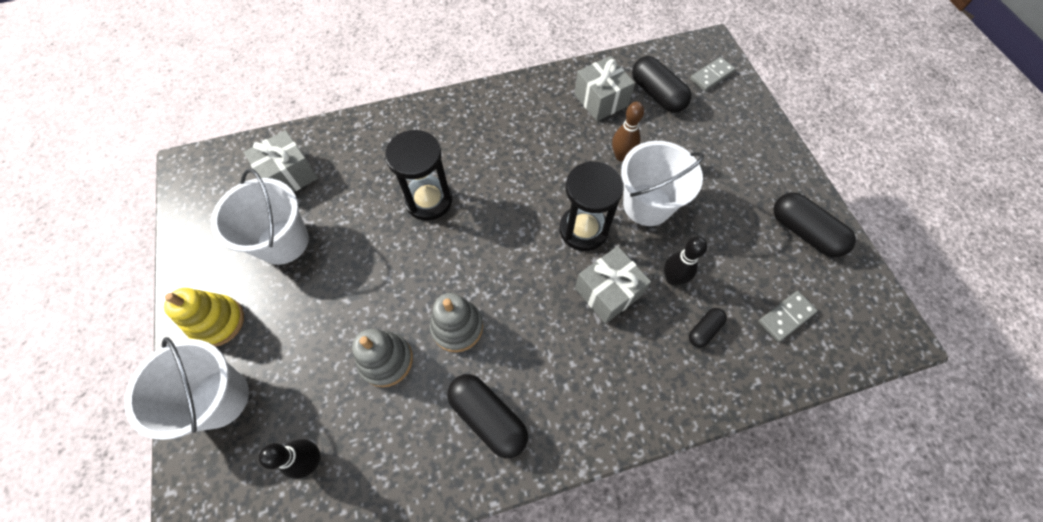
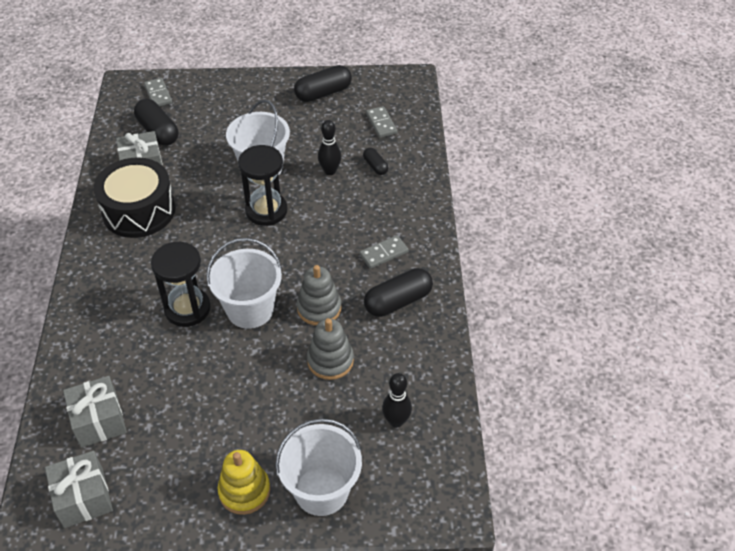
camera: 75 degrees left, 15 degrees down
(283, 241) = (178, 431): white bucket -> white bucket (250, 309)
(542, 117) = (139, 211): none -> black drum
(560, 379) = (383, 253): none -> grey domino
(608, 292) = (326, 209): grey gift -> grey gift (83, 498)
(621, 156) = (208, 170): brown bowling pin -> none
(657, 94) = (158, 131): black capsule -> black capsule turned 75 degrees clockwise

